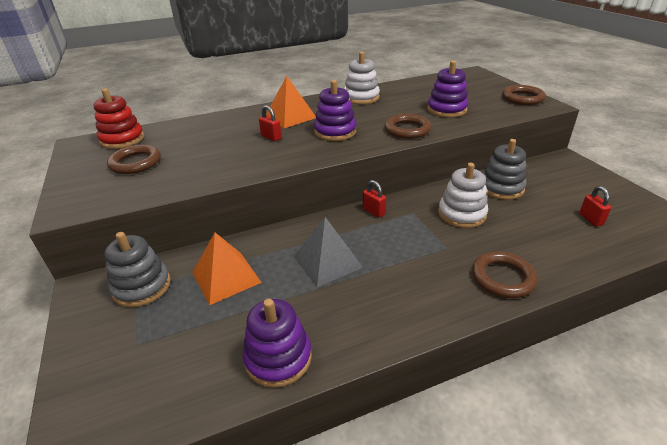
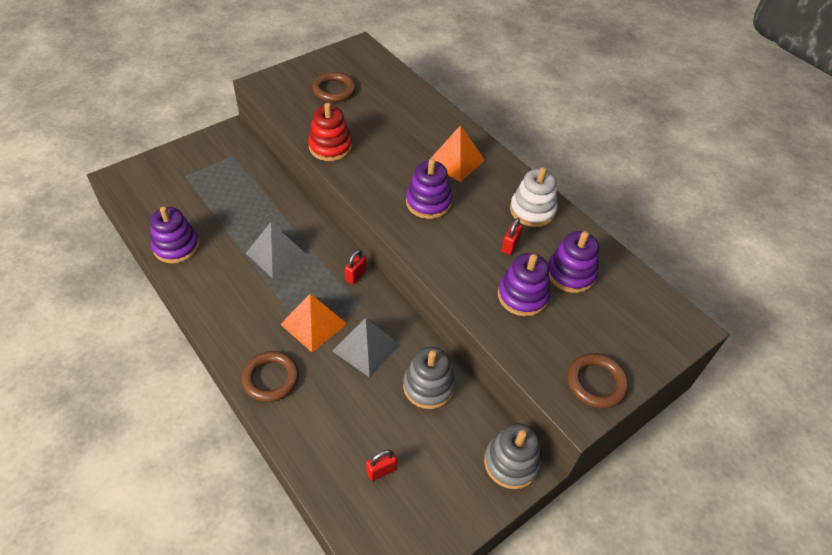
camera: 70 degrees right, 15 degrees up
(122, 139) = (373, 67): red stacking toy -> red stacking toy (330, 147)
(142, 287) = (235, 158): grey stacking toy -> grey stacking toy (511, 462)
(226, 277) = (250, 198): orange pyramid -> orange pyramid (314, 324)
(271, 137) = (402, 158): red padlock -> red padlock (510, 246)
(407, 130) = (450, 261): brown ring -> none
(427, 94) = (570, 273): none -> purple stacking toy
(462, 214) = (366, 347): white stacking toy -> grey pyramid

